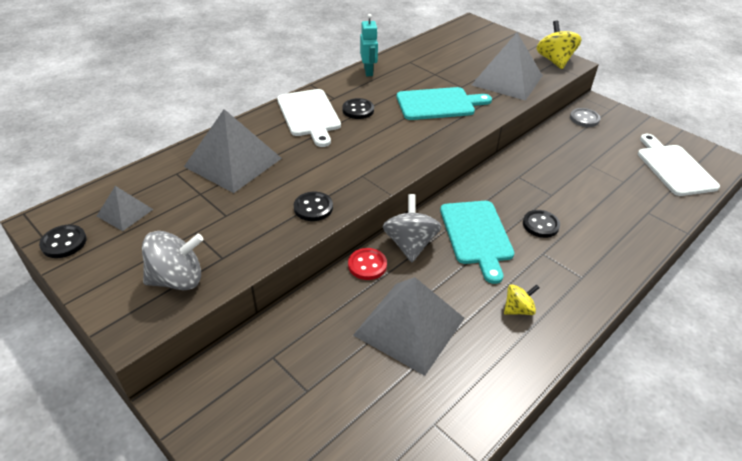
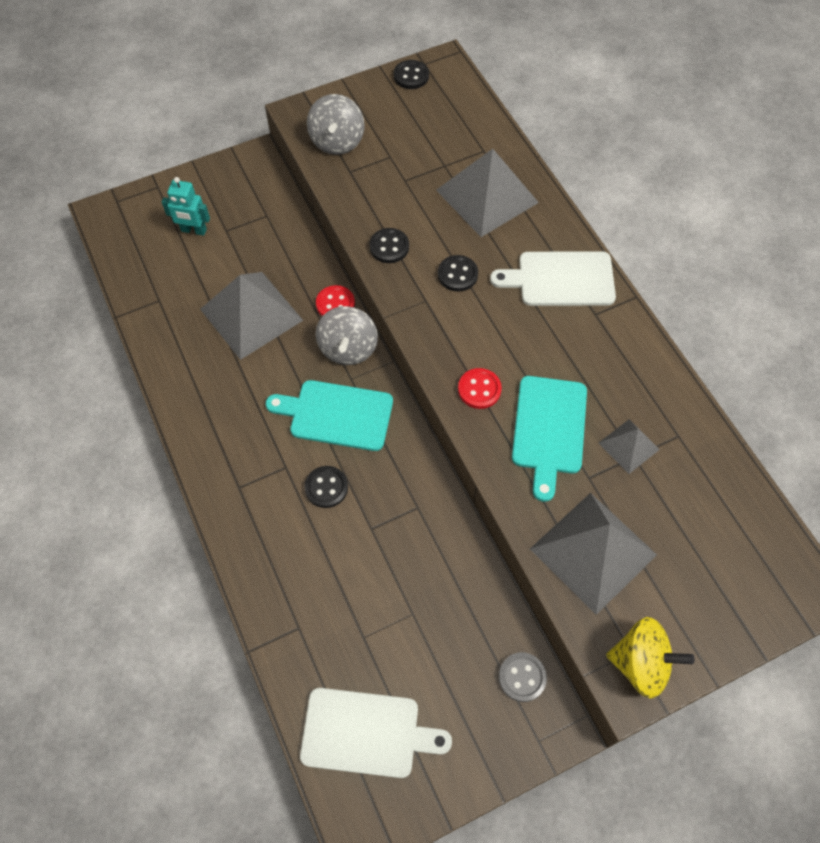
camera: 110 degrees right, 20 degrees up
(125, 212) = (436, 113): grey pyramid -> grey pyramid (629, 446)
(358, 110) = (558, 332): black button -> black button (457, 274)
(368, 71) = (658, 372): turquoise robot -> turquoise robot (194, 230)
(410, 244) = (348, 348): grey spinning top -> grey spinning top turned 75 degrees clockwise
(428, 135) = (479, 389): none -> red button
(518, 309) = (228, 407): yellow spinning top -> none

